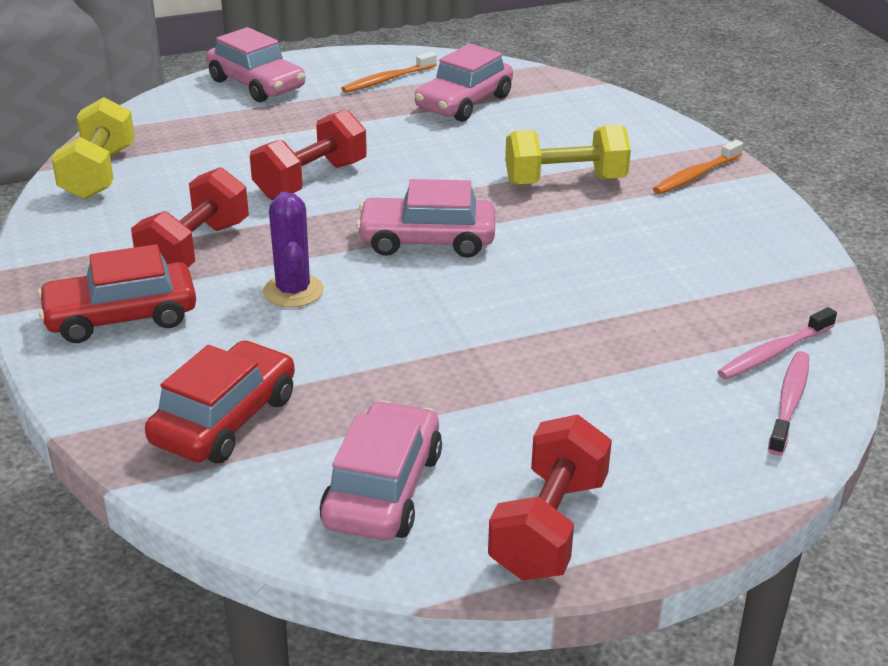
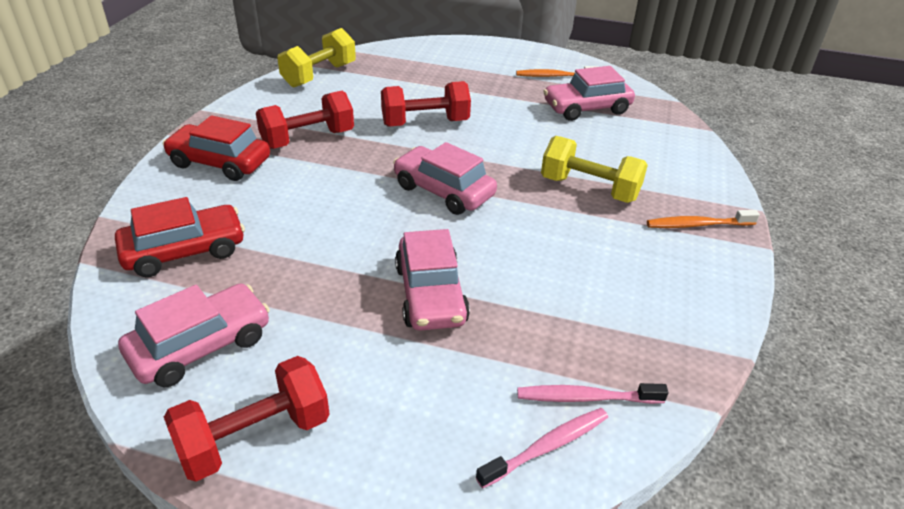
camera: 35 degrees right, 5 degrees up
(257, 84) = (471, 53): pink car -> pink car (430, 294)
(293, 291) = (324, 188): purple cactus -> none

